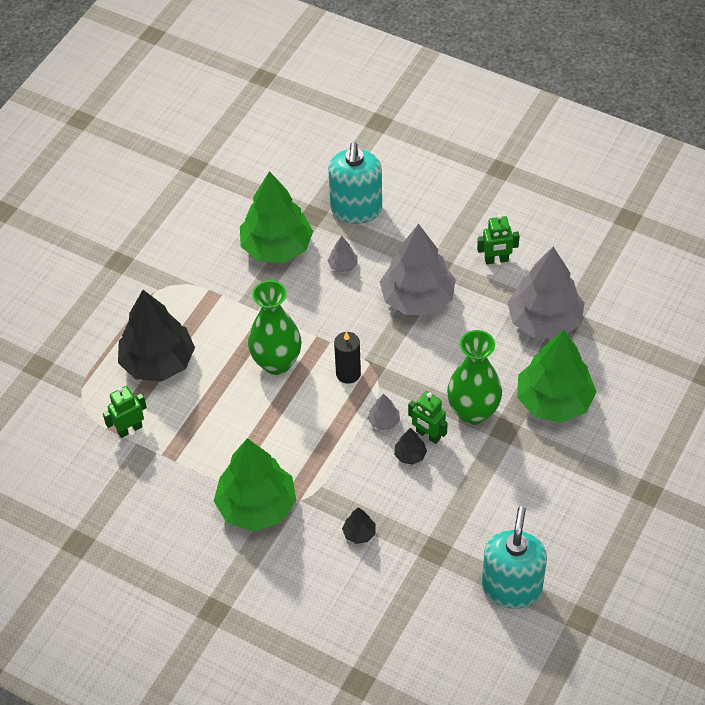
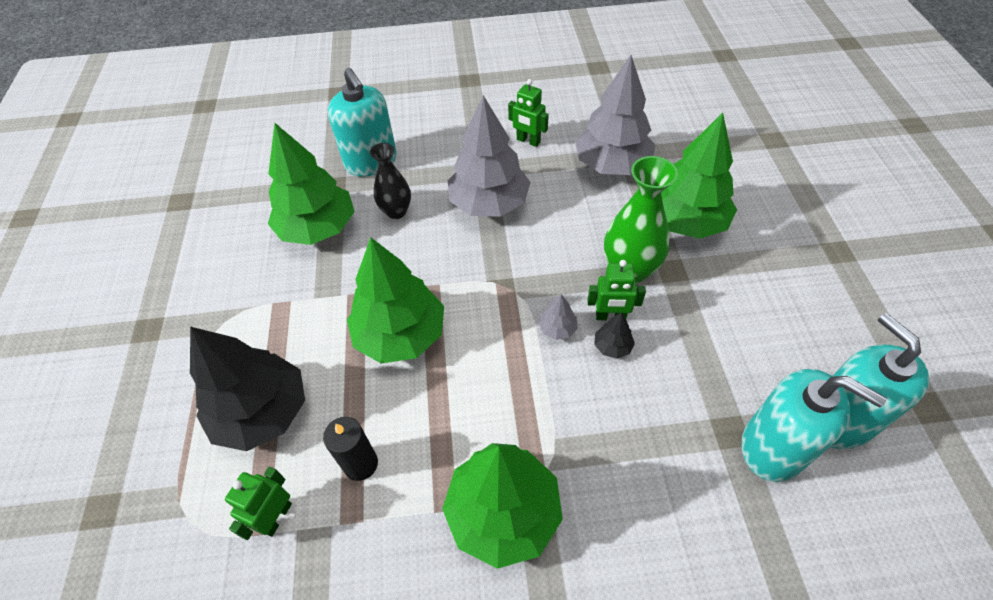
camera: 35 degrees left, 0 degrees up
(277, 363) = (400, 335): green vase -> green tree
(343, 265) = (396, 211): grey tree -> black vase
(348, 373) = (482, 303): black candle -> black candle (360, 464)
(359, 533) = (640, 466): black tree -> none
(451, 575) = (772, 447): none -> turquoise soap dispenser
(496, 260) = (528, 141): green robot -> green robot turned 75 degrees clockwise

